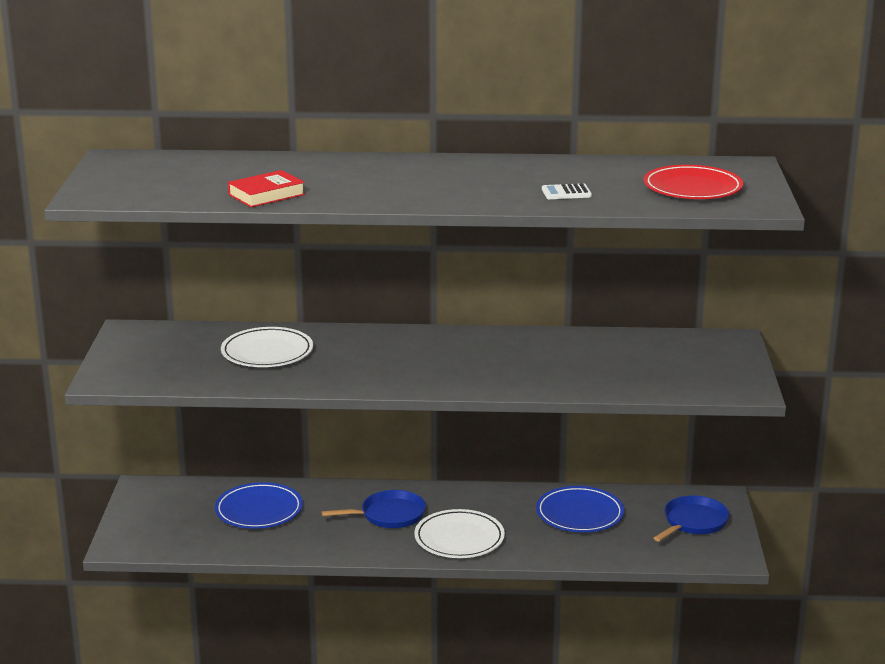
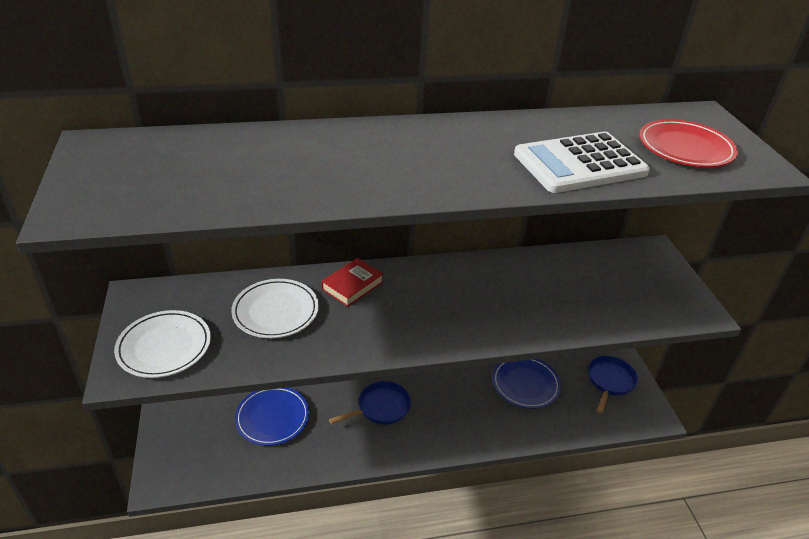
camera: 15 degrees left, 15 degrees up
(266, 194) = (279, 192): red book -> red book (352, 285)
(459, 538) = (445, 427): white plate -> white plate (164, 346)
(566, 193) = (579, 164): white calculator -> white calculator, size x2.49

